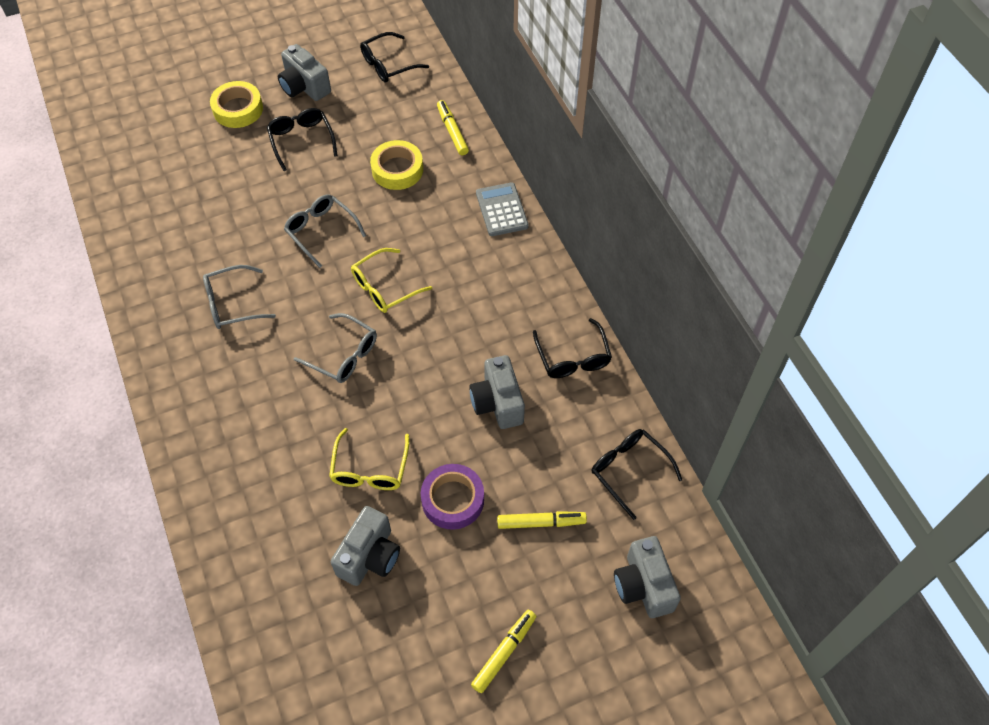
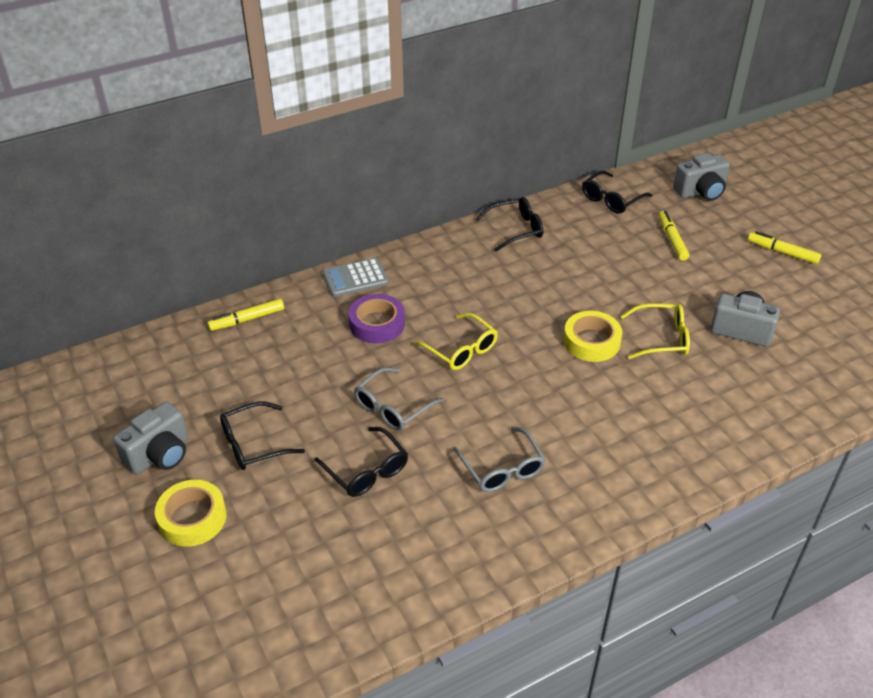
camera: 95 degrees left, 15 degrees down
(344, 355) = (547, 369): grey glasses -> none
(387, 65) = (133, 381): black glasses -> black glasses (367, 471)
(397, 170) = (302, 356): yellow tape -> yellow tape (591, 341)
(452, 500) = (671, 287): purple tape -> purple tape (377, 324)
(497, 403) = (571, 268): grey camera -> none

